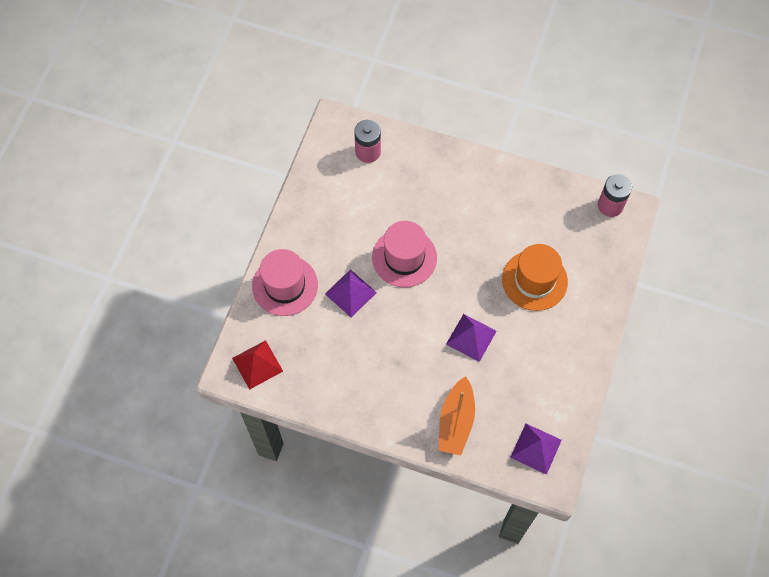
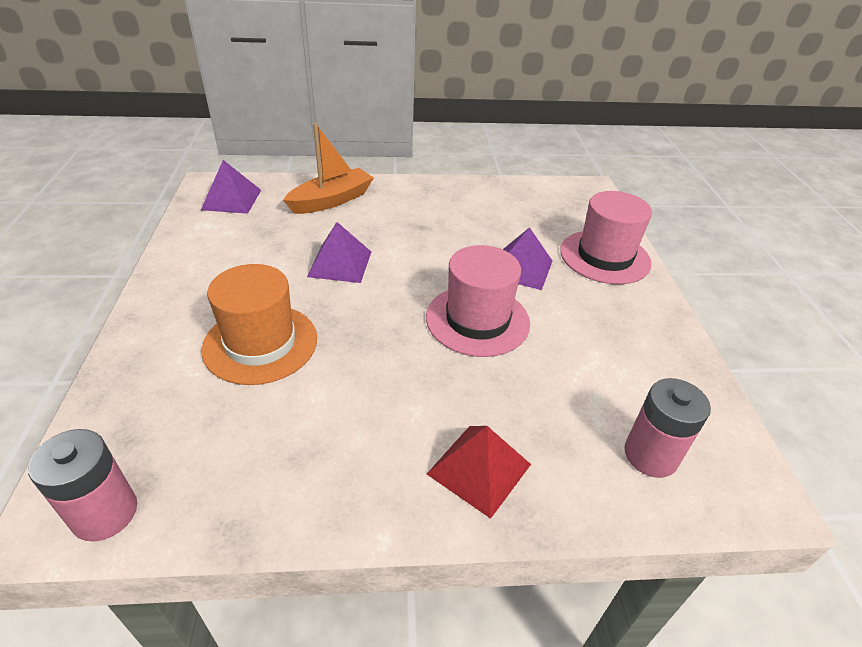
camera: 155 degrees right, 25 degrees down
(257, 364) = (569, 197): red pyramid -> red pyramid (479, 469)
(456, 421) = (331, 200): orange boat -> orange boat turned 60 degrees clockwise

